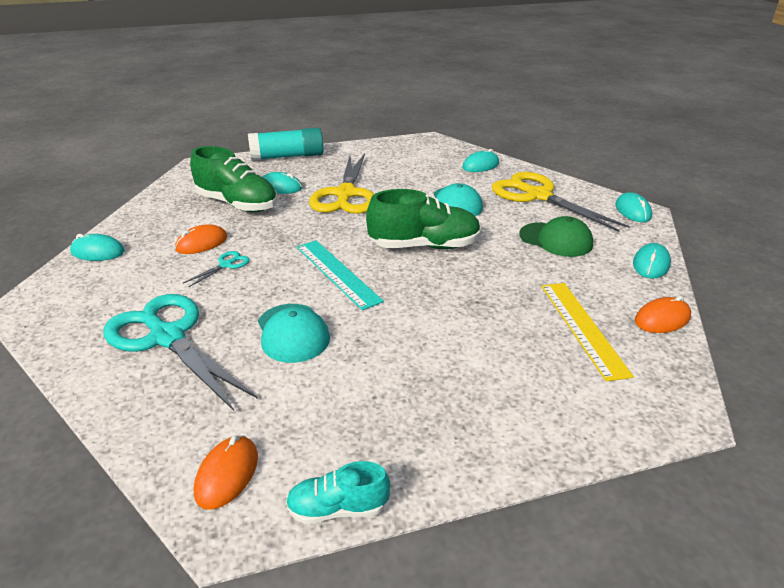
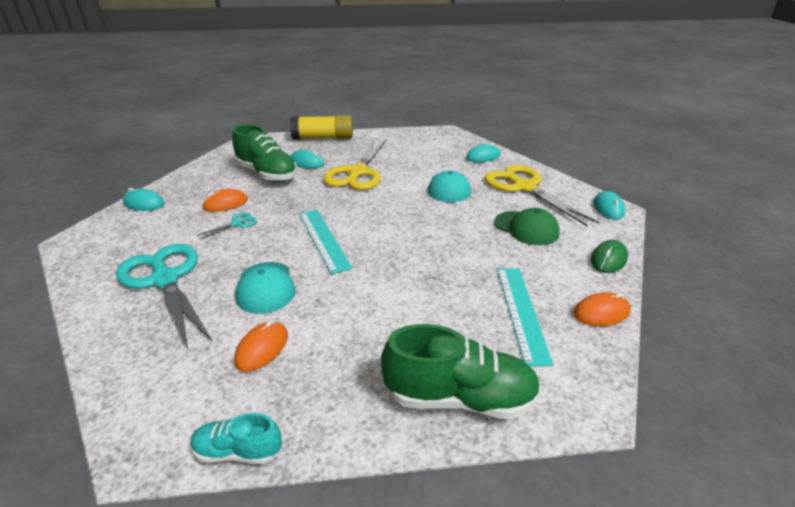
camera: 10 degrees right, 0 degrees up
(227, 474) = (161, 405): orange mouse -> orange mouse (262, 348)
(287, 156) = (323, 138): turquoise glue stick -> yellow glue stick
(424, 246) = (406, 223): green shoe -> green shoe (459, 398)
(582, 328) = (521, 312): yellow ruler -> turquoise ruler
(651, 264) = (608, 259): turquoise mouse -> green mouse

